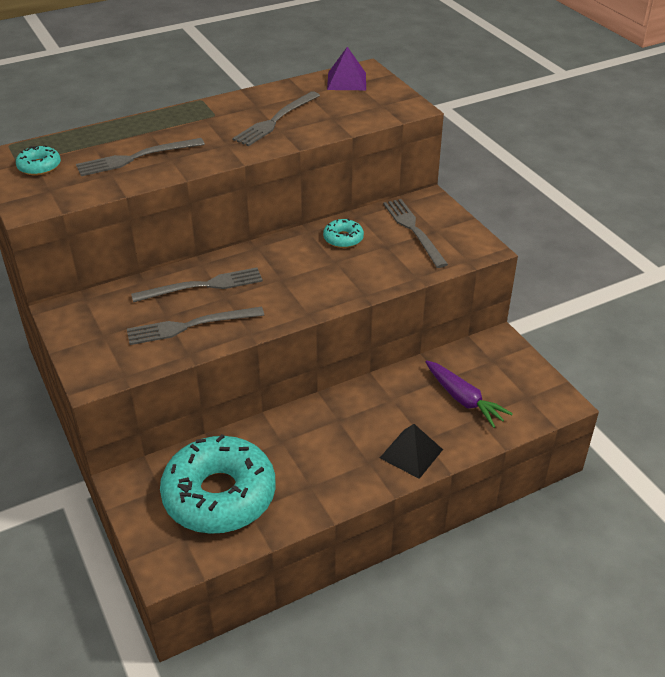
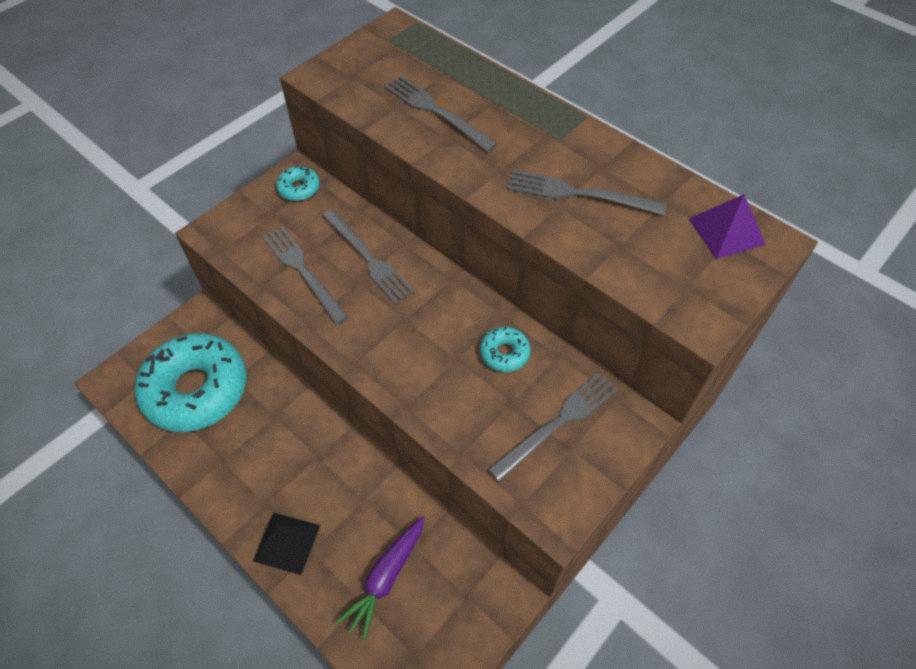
camera: 70 degrees right, 15 degrees up
(39, 166) = (388, 55): turquoise donut -> turquoise donut (299, 188)

